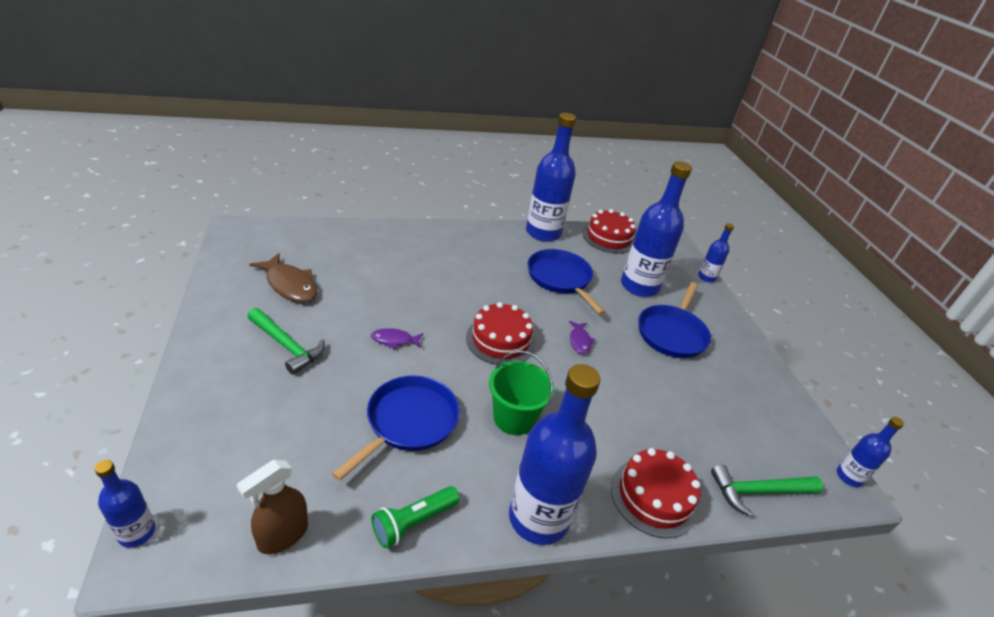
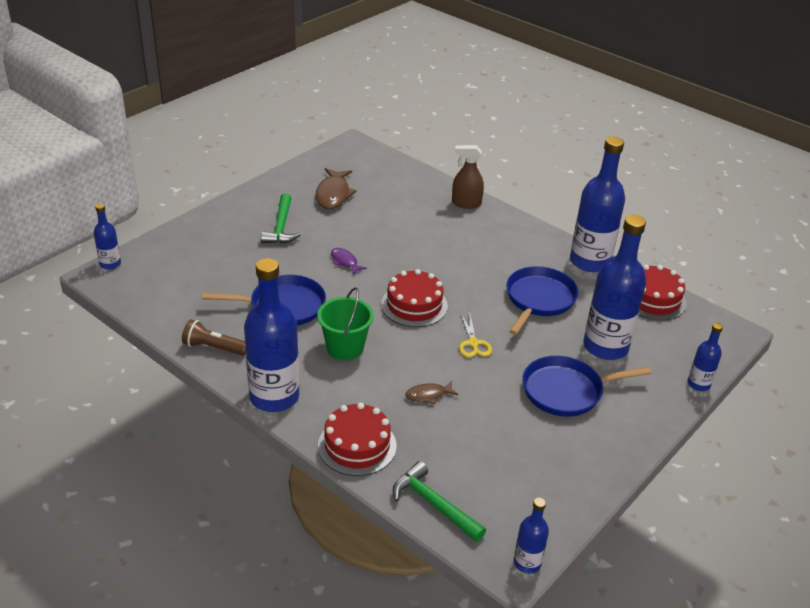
camera: 55 degrees right, 0 degrees up
(282, 535) = (156, 307): brown spray bottle -> brown spray bottle (466, 203)
(413, 522) = (213, 348): green flashlight -> brown flashlight
(579, 341) = (473, 343): purple fish -> yellow scissors
(621, 406) = (428, 395): none -> brown fish

